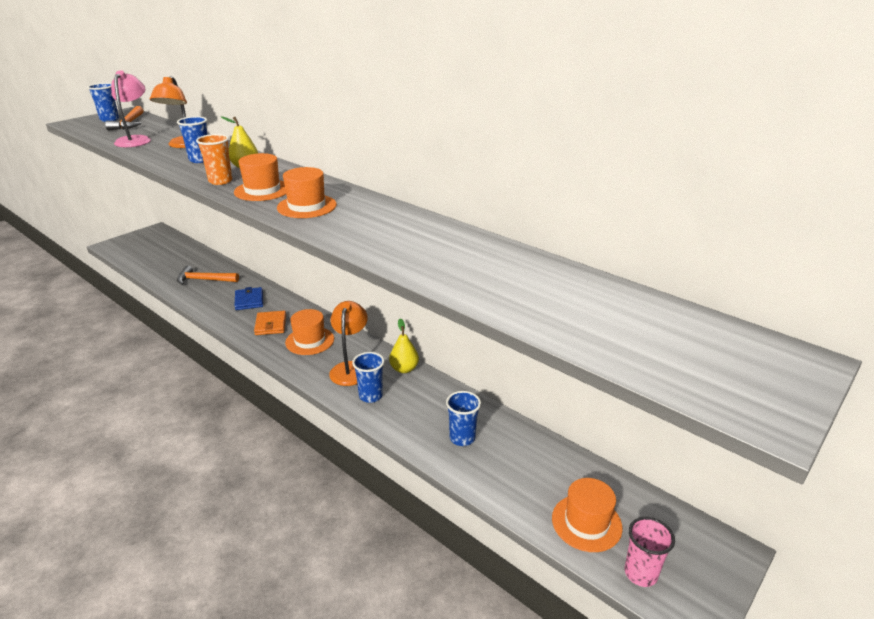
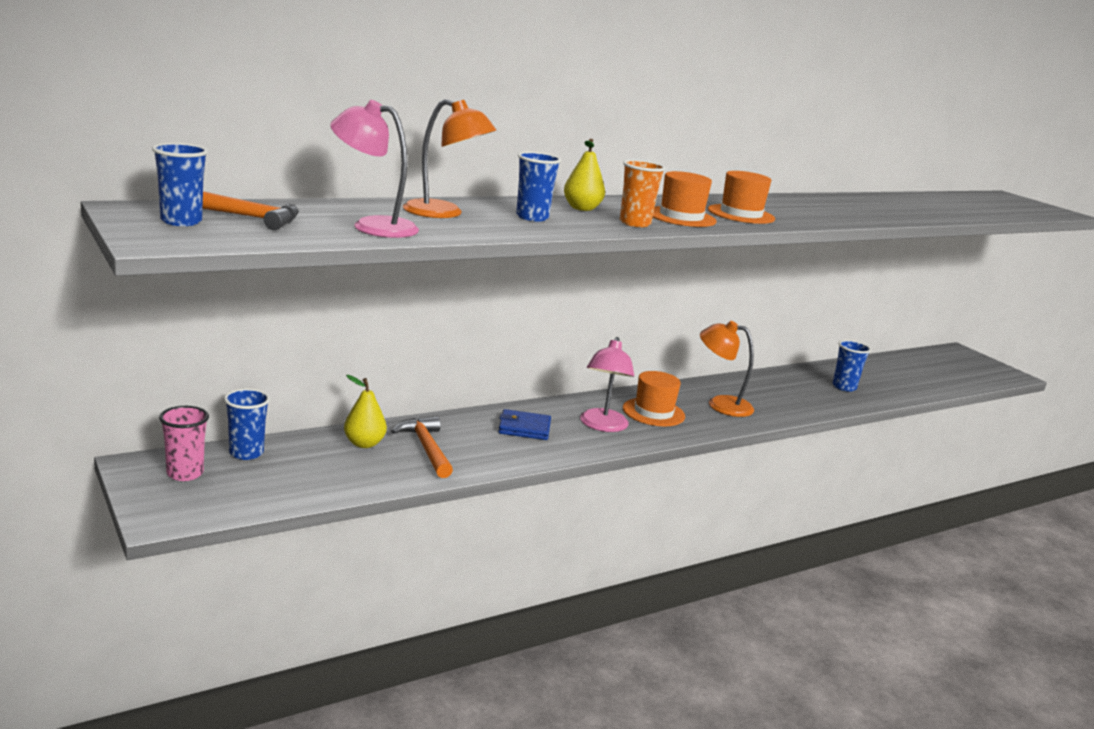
camera: 75 degrees left, 10 degrees down
(204, 280) = (426, 448): orange hammer -> orange hammer turned 135 degrees clockwise
(270, 325) = (602, 426): orange wallet -> pink lamp
(370, 396) = (773, 406): blue cup -> blue cup (246, 453)
(404, 369) = (730, 383): yellow pear -> yellow pear (364, 444)
(586, 523) = (940, 376): orange hat -> none
(640, 573) = (983, 376): pink cup -> pink cup (185, 473)

